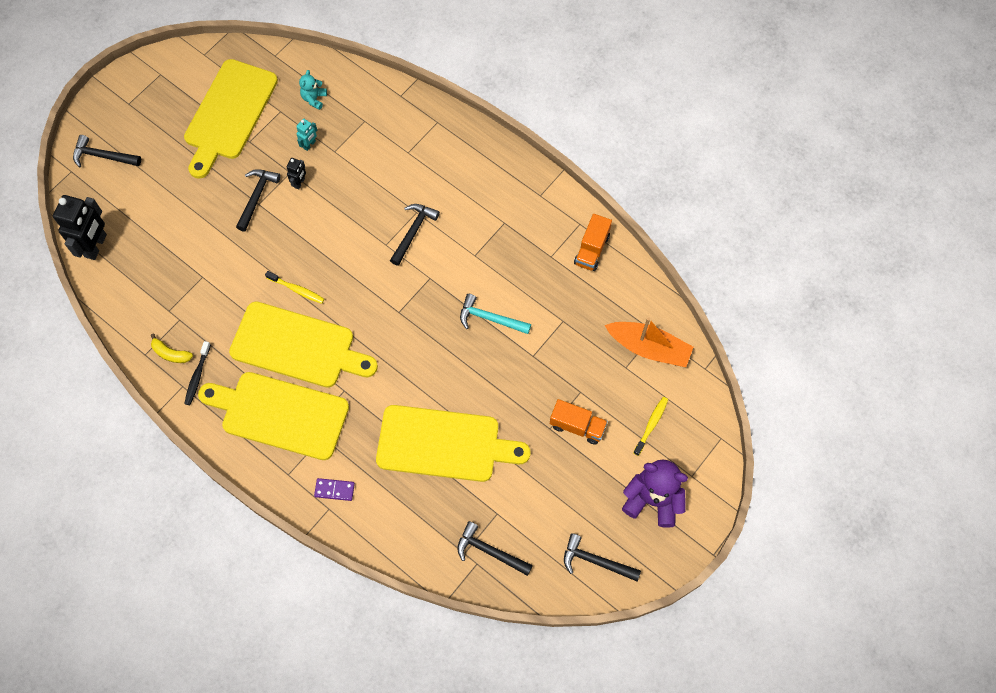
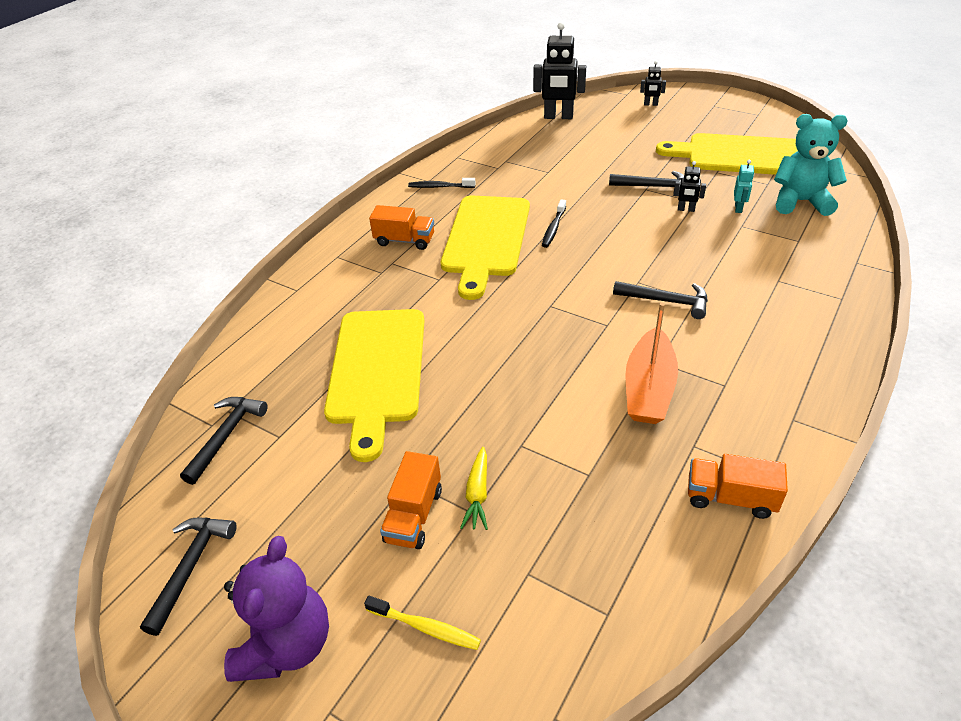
camera: 85 degrees right, 25 degrees down
(103, 156) = (650, 104): black hammer -> black robot
(171, 353) = (461, 169): yellow banana -> none
(280, 414) = (404, 240): yellow cutting board -> orange truck
(297, 290) = (553, 228): yellow toothbrush -> black toothbrush
(309, 145) = (738, 208): turquoise robot -> turquoise robot turned 105 degrees counterclockwise
(314, 99) = (800, 202): turquoise teddy bear -> turquoise teddy bear, size x1.96
(334, 490) = (318, 291): purple domino -> none
(490, 318) = (567, 390): turquoise hammer -> none
(567, 387) = (477, 494): none -> yellow carrot
(649, 348) = (573, 607): orange boat -> orange boat (648, 388)

